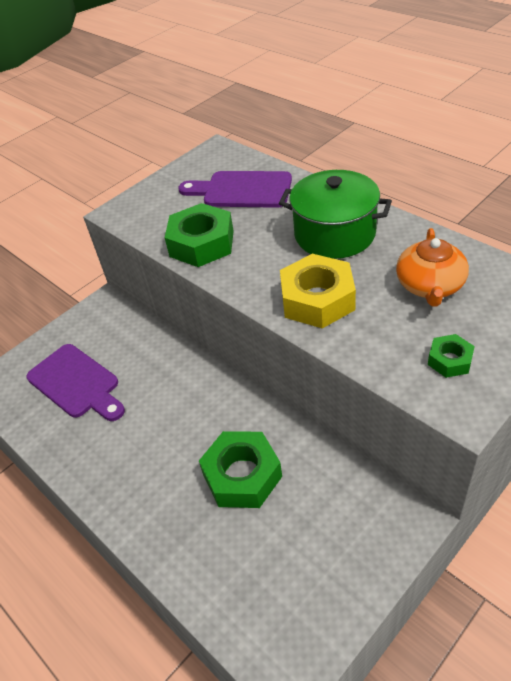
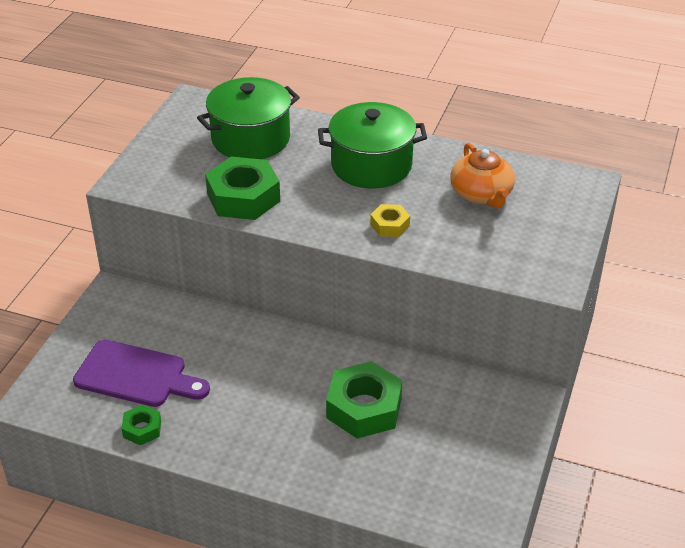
camera: 30 degrees left, 5 degrees down
(242, 190) = (250, 139): purple cutting board -> green pot
(317, 299) = (390, 225): yellow nut -> yellow nut, size x0.51
(450, 360) = (527, 249): green nut -> green nut (142, 429)

